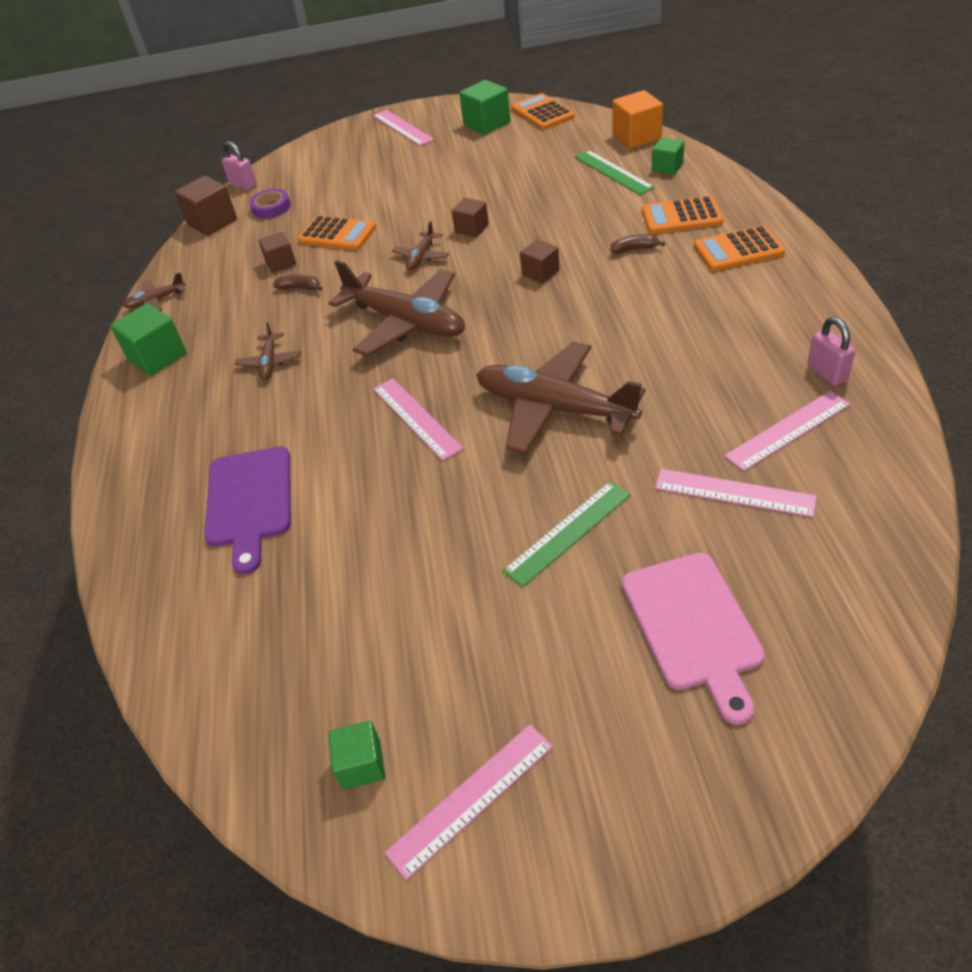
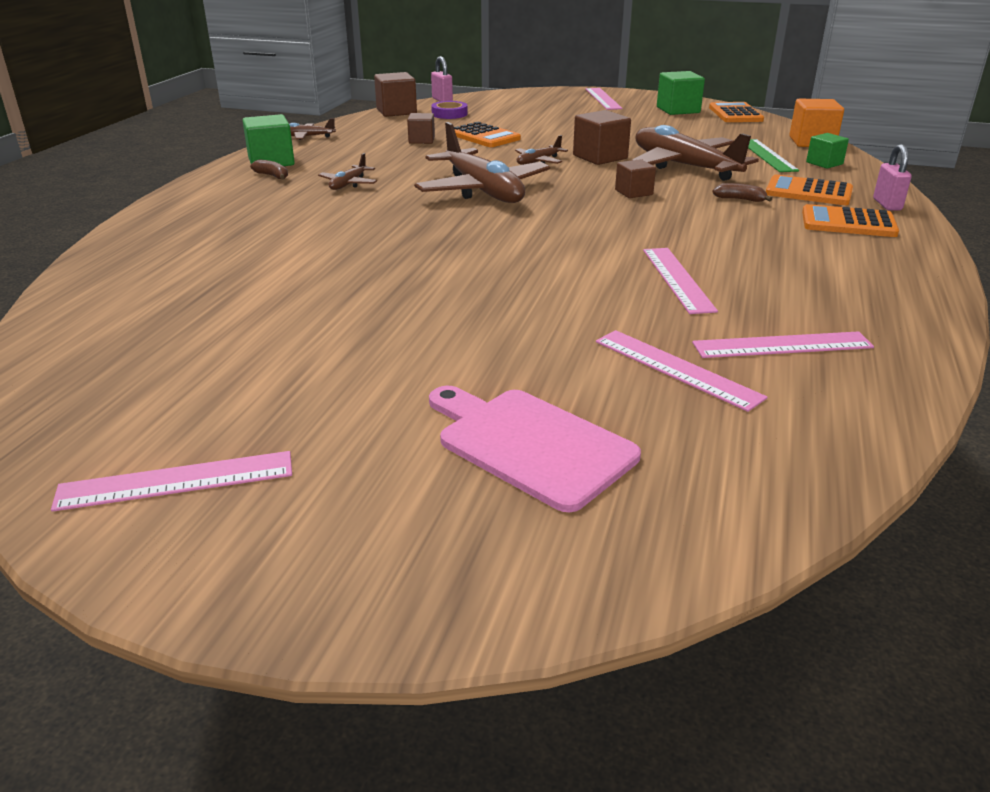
camera: 20 degrees right, 15 degrees down
(249, 501) = (237, 248): purple cutting board -> none
(300, 288) = (420, 155): brown banana -> brown banana (272, 176)
(361, 764) = (117, 422): green cube -> none
(416, 418) = (426, 241): pink ruler -> pink ruler (677, 279)
(472, 228) = (600, 157): brown cube -> brown cube, size x1.57
(554, 408) = (555, 268): brown plane -> brown plane (683, 166)
(568, 532) = (478, 343): green ruler -> none
(694, 626) = (530, 444): pink cutting board -> pink cutting board turned 120 degrees clockwise
(827, 373) = (868, 320): pink padlock -> pink padlock (887, 205)

